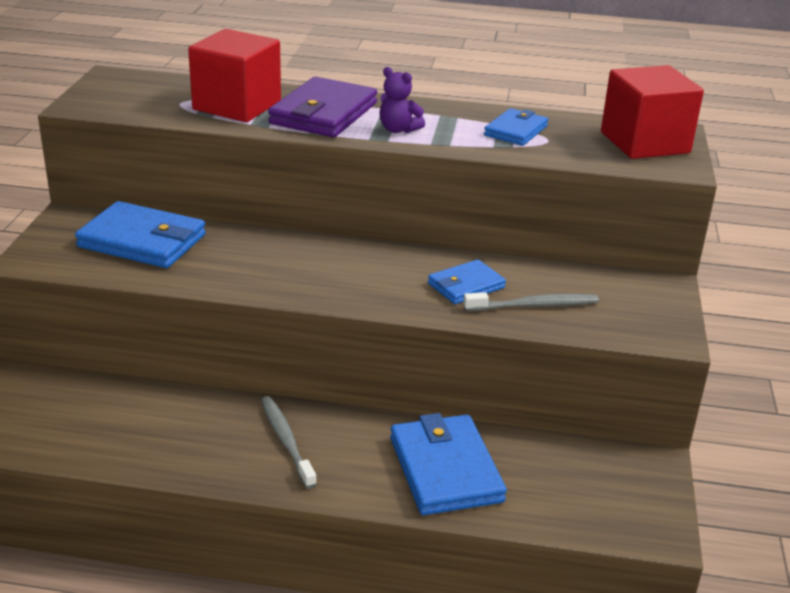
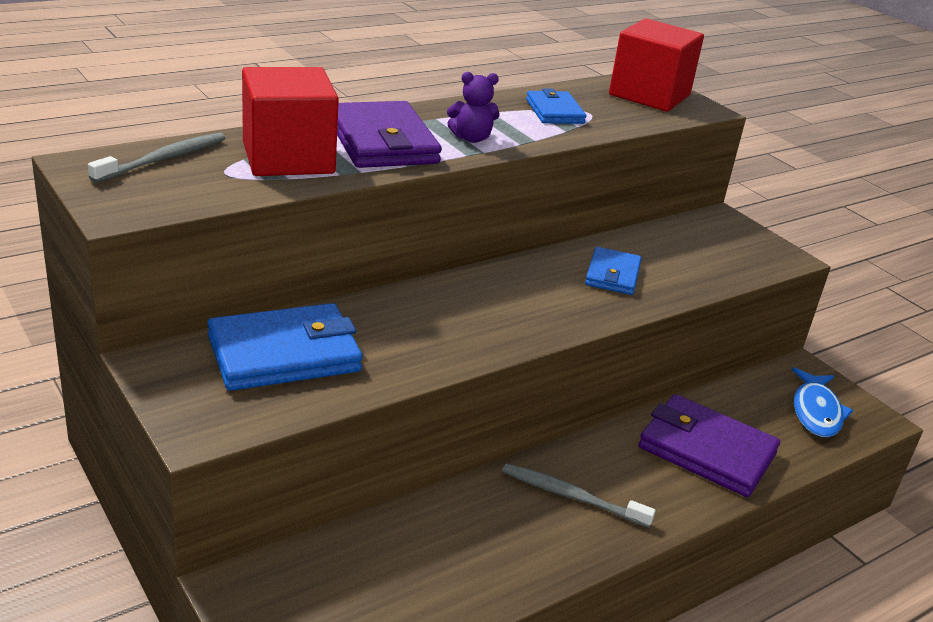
camera: 45 degrees left, 0 degrees up
(445, 470) = (706, 450): blue wallet -> purple wallet
(534, 305) = (679, 271): grey toothbrush -> grey toothbrush (164, 159)
(605, 497) = (816, 412): none -> blue fish

